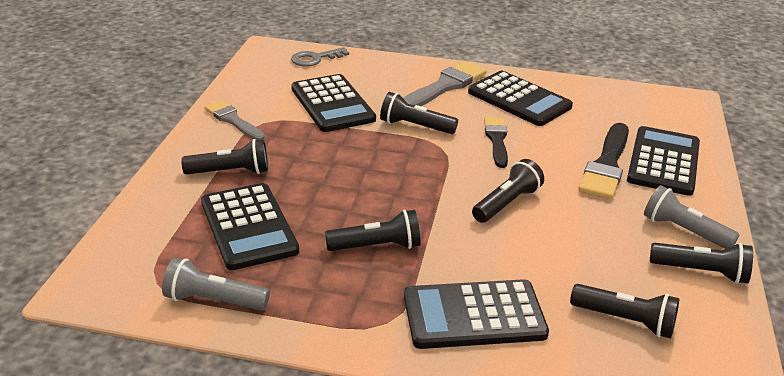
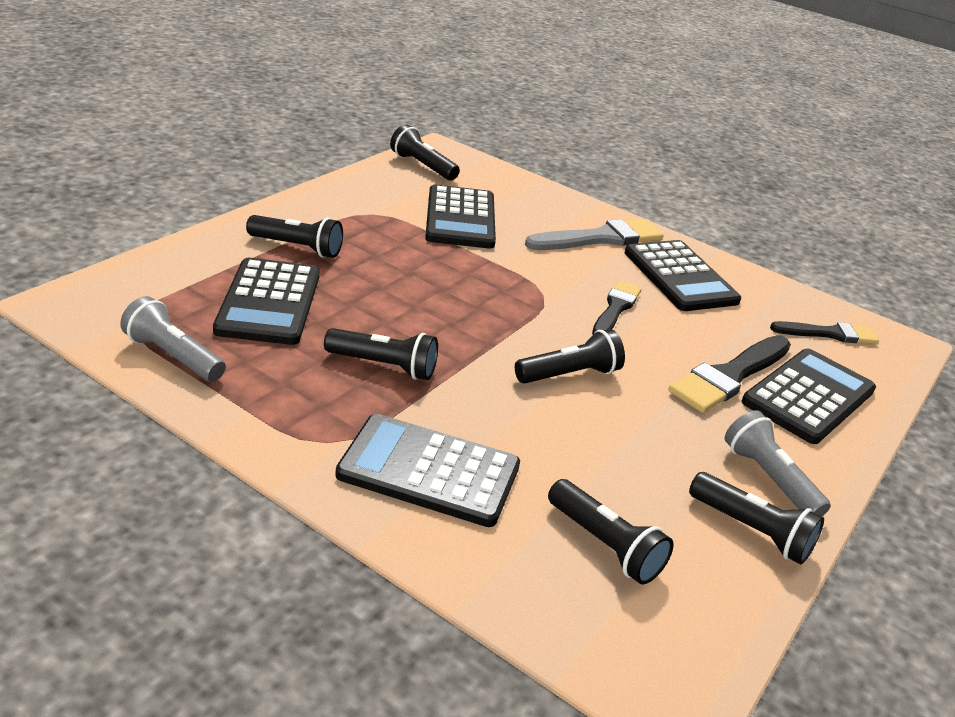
camera: 20 degrees right, 0 degrees up
(233, 120) = (343, 202): grey brush -> none
(315, 59) = (481, 171): grey key -> none
(415, 126) = (532, 266): black flashlight -> black flashlight (422, 166)
(642, 110) = (829, 334): none -> black brush

